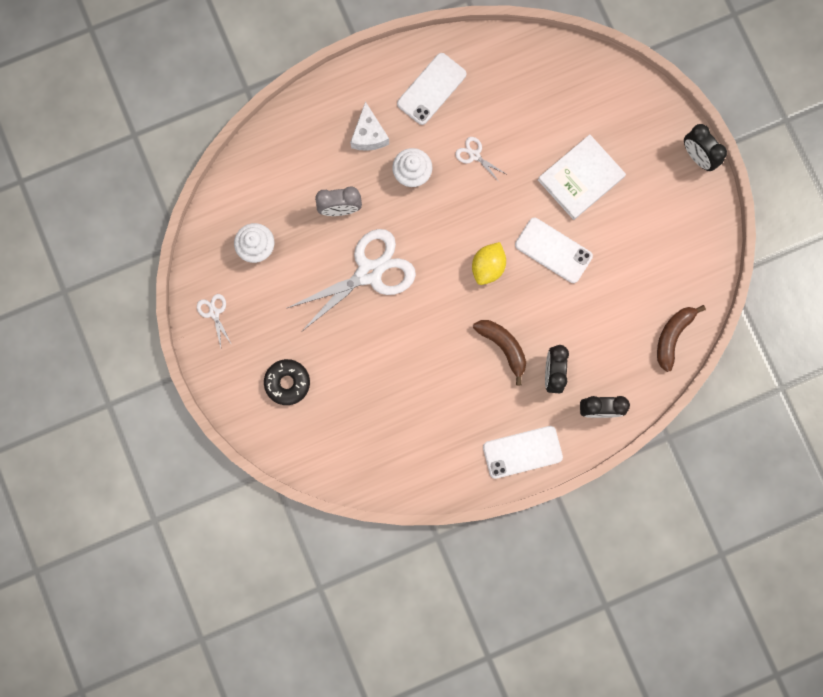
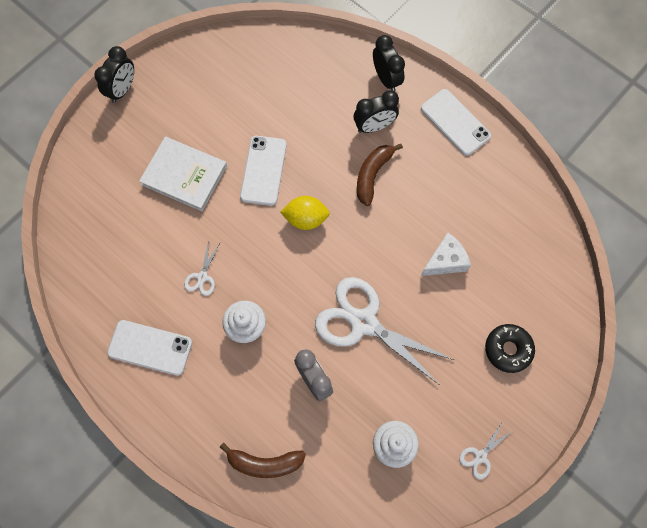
camera: 115 degrees left, 10 degrees down
(369, 135) = (224, 388): white cheese -> white cheese (445, 261)
(672, 336) = (294, 49): brown banana -> brown banana (264, 463)

